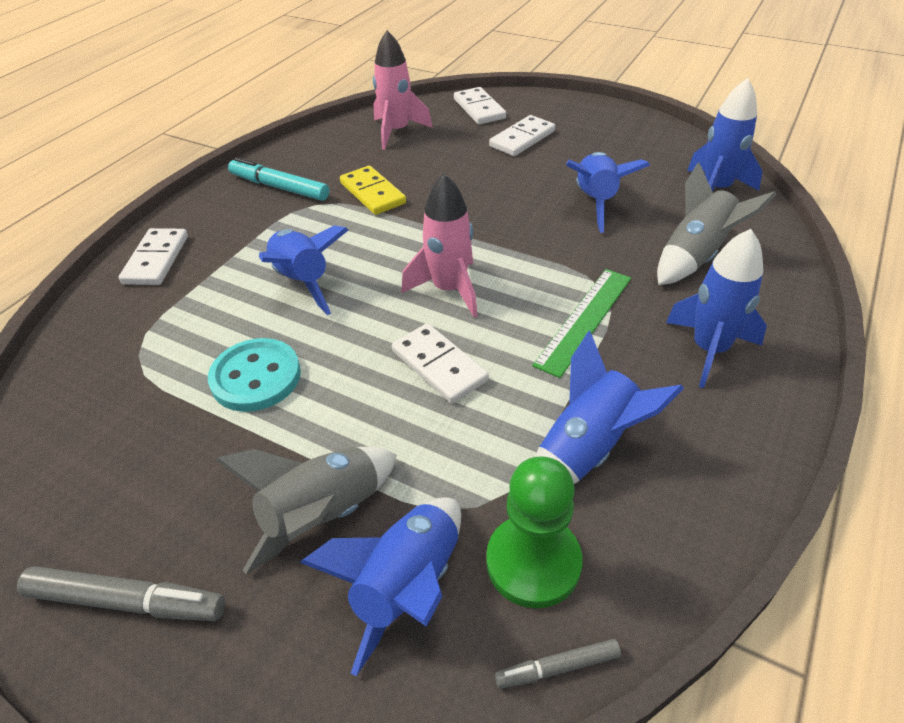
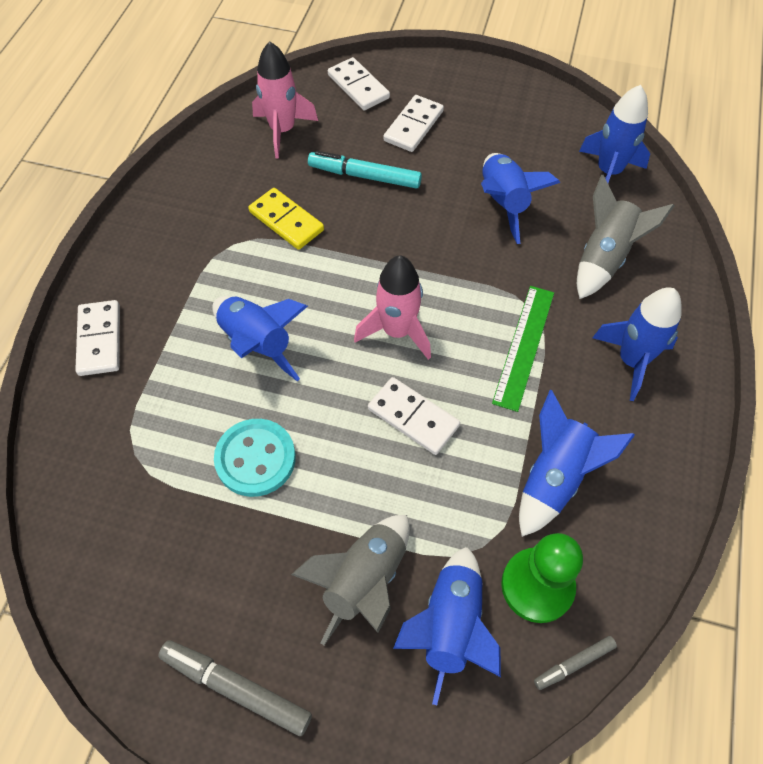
camera: 15 degrees left, 15 degrees up
(127, 601) = (236, 687): grey marker -> grey marker turned 150 degrees counterclockwise
(279, 187) = (187, 226): turquoise marker -> turquoise marker (364, 176)

